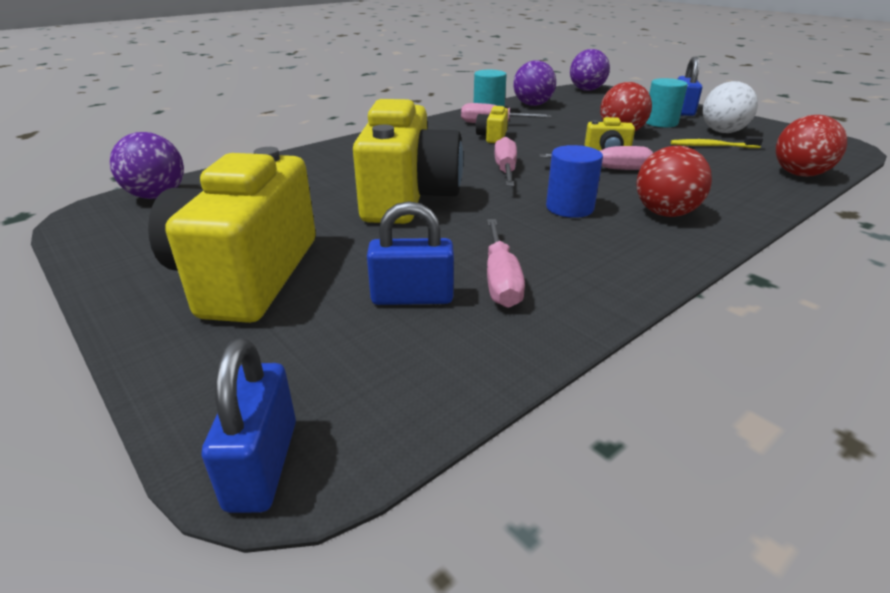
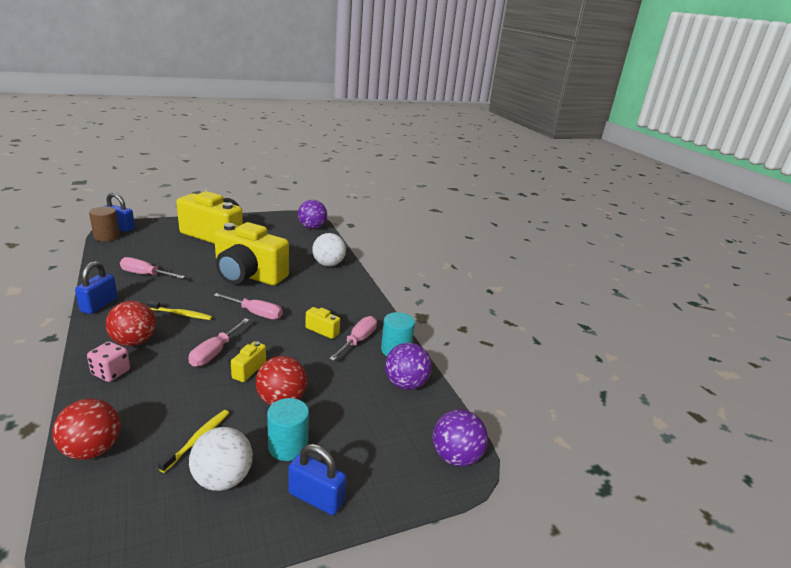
camera: 105 degrees right, 5 degrees down
(319, 160) = (328, 264): none -> white ball
(353, 450) = (107, 236): none -> brown cylinder
(412, 297) = (160, 257): blue padlock -> blue padlock (99, 305)
(569, 208) = (181, 314): blue cylinder -> yellow toothbrush
(727, 204) = (111, 372): none -> pink dice

